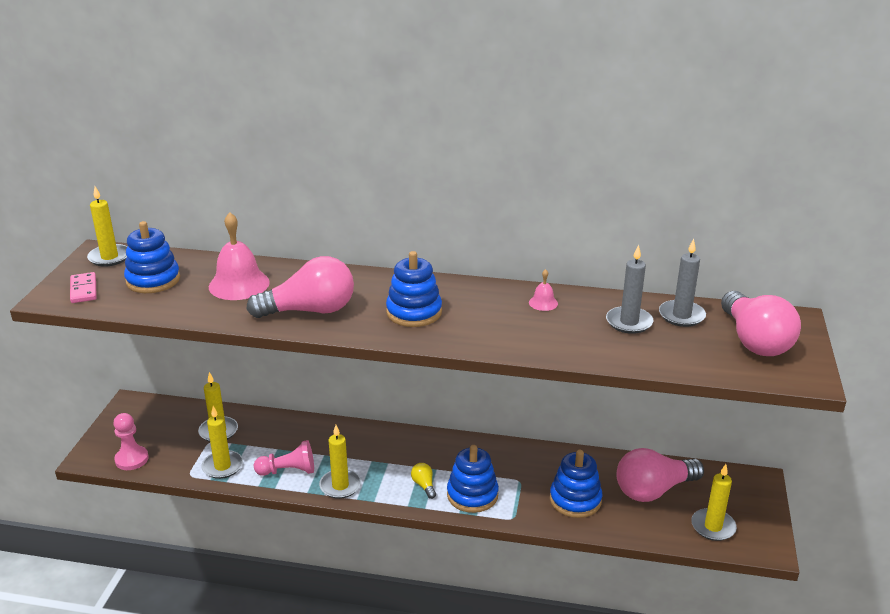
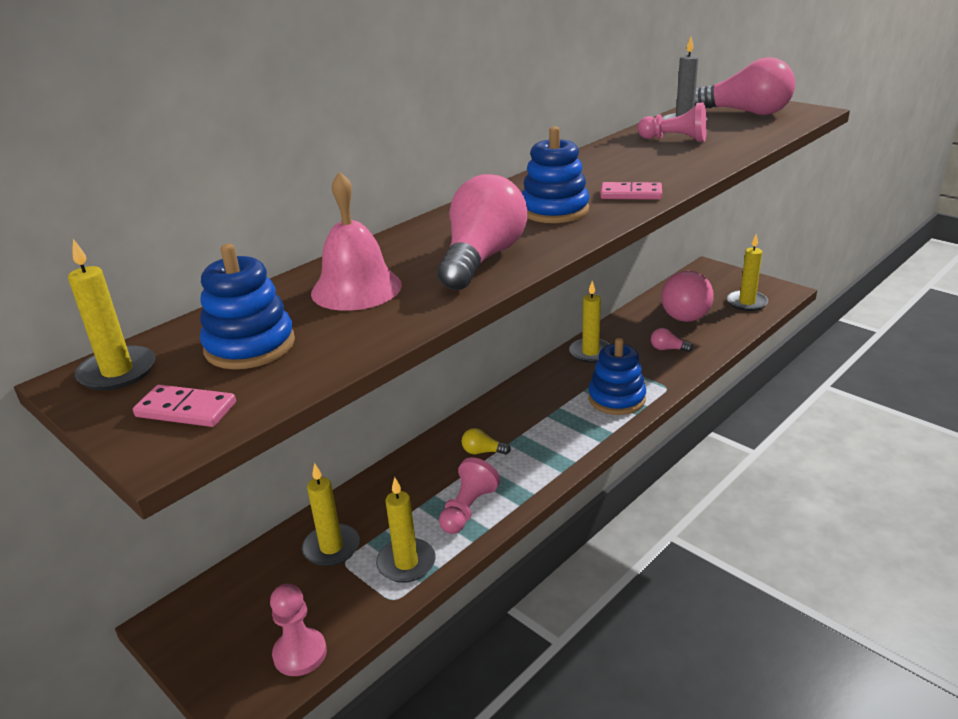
camera: 55 degrees left, 0 degrees up
(340, 486) = (530, 477): yellow candle -> yellow candle (590, 352)
(424, 485) = (578, 422): yellow light bulb -> yellow light bulb (483, 452)
(474, 334) = (631, 194): none -> pink domino
(543, 303) = (605, 159): pink bell -> none
(575, 500) = (668, 349): blue stacking toy -> pink light bulb
(629, 322) = (675, 139): grey candle -> pink pawn

